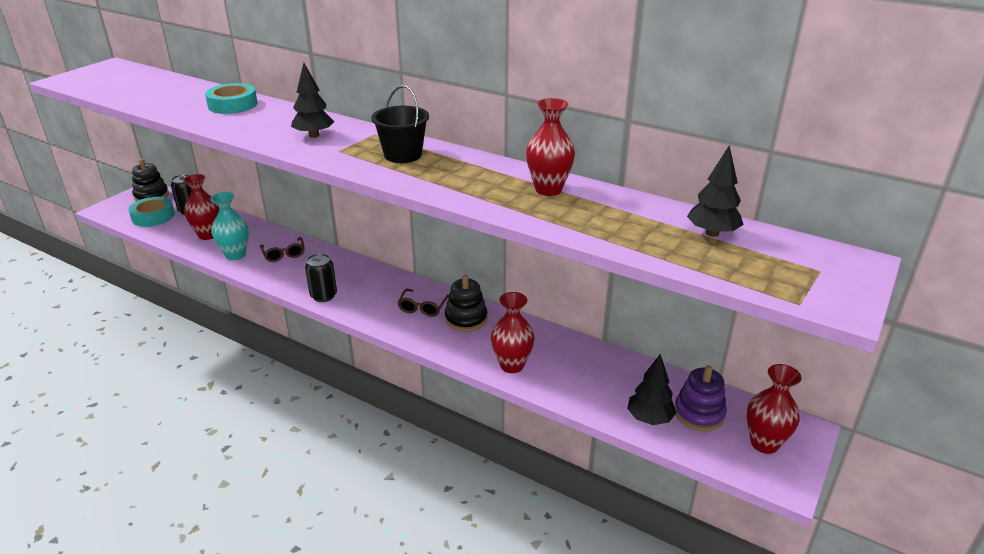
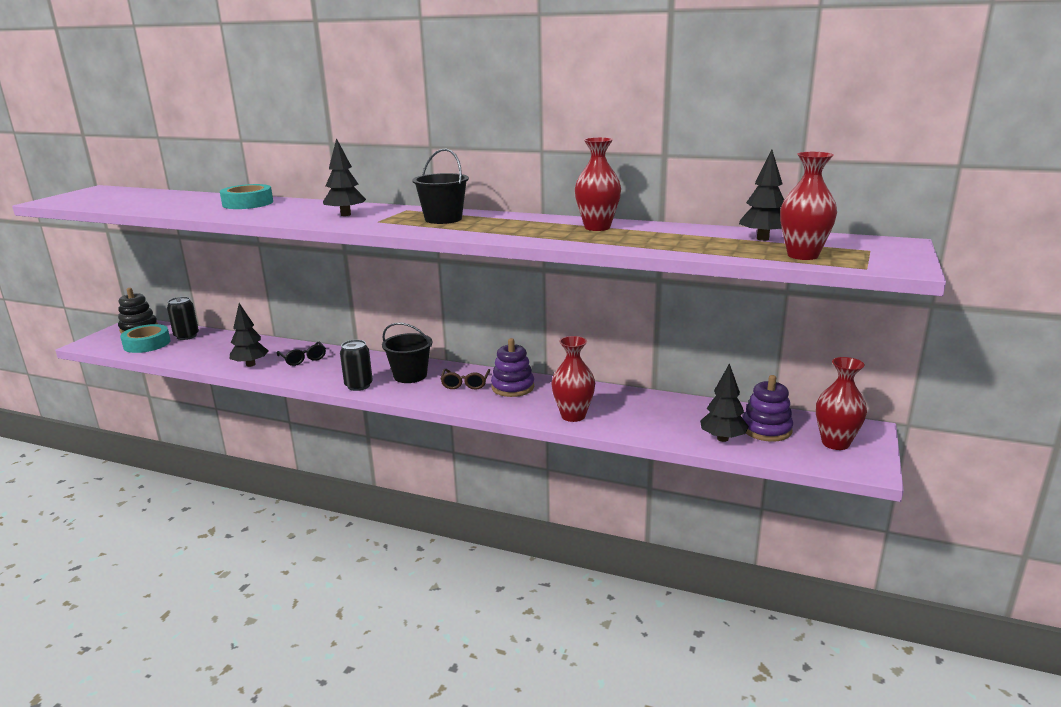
camera: 10 degrees left, 10 degrees down
(208, 235) = (214, 352): red vase -> red vase (802, 255)
(235, 255) = (250, 364): turquoise vase -> black tree
(284, 254) = (303, 359): brown glasses -> black glasses
(374, 290) = (410, 376): none -> black bucket
(466, 319) = (512, 387): black stacking toy -> purple stacking toy

